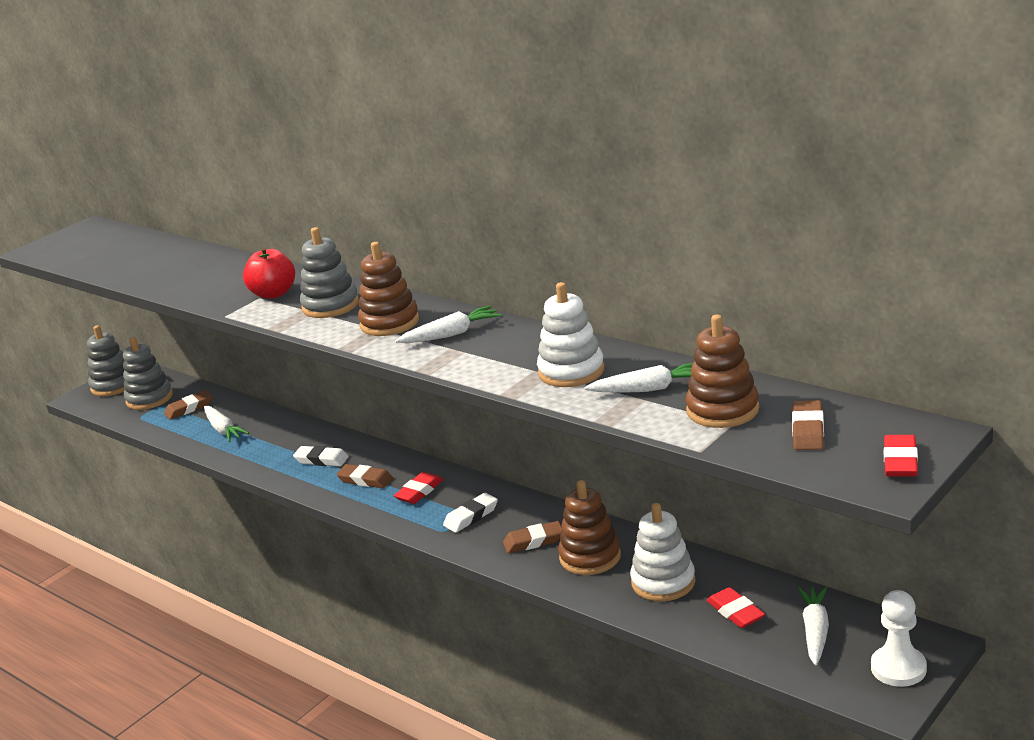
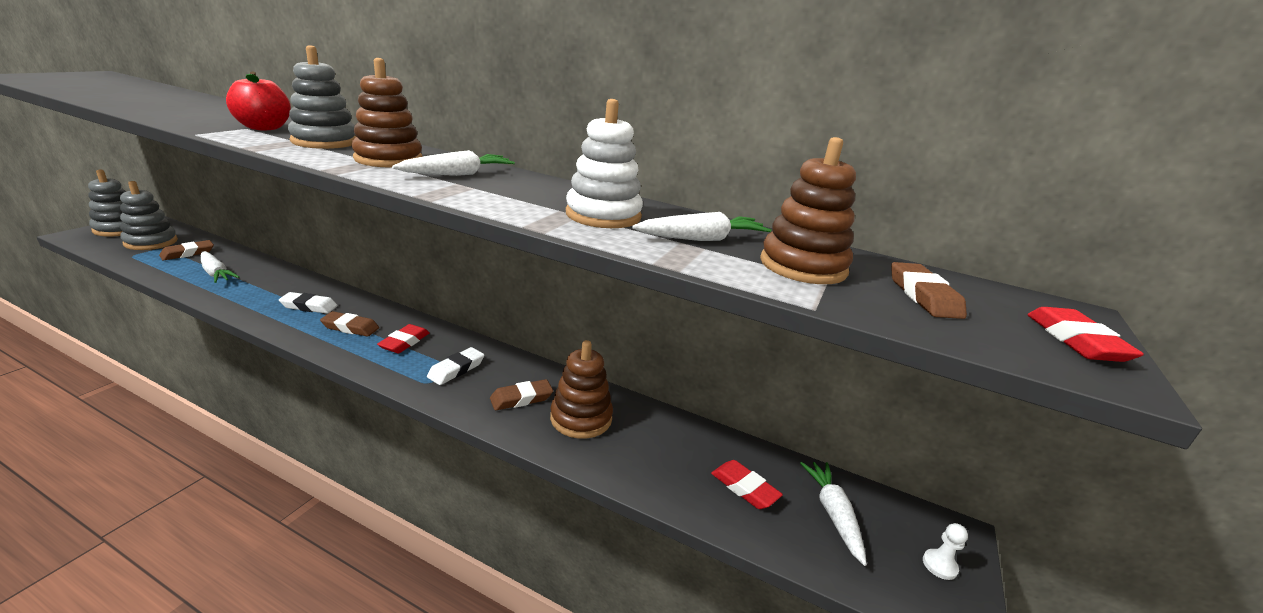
camera: 20 degrees left, 0 degrees up
(663, 582) = (661, 449): white stacking toy -> none
(898, 668) = (939, 565): white pawn -> white pawn, size x0.55

